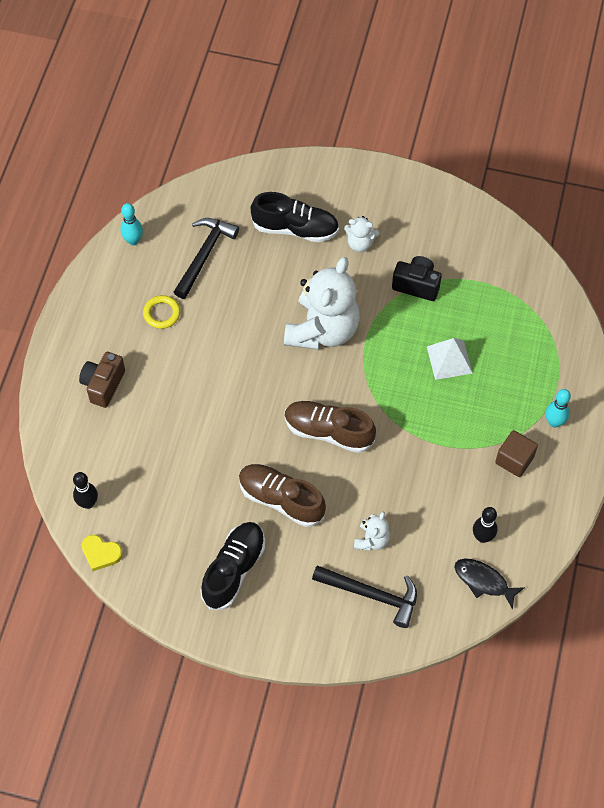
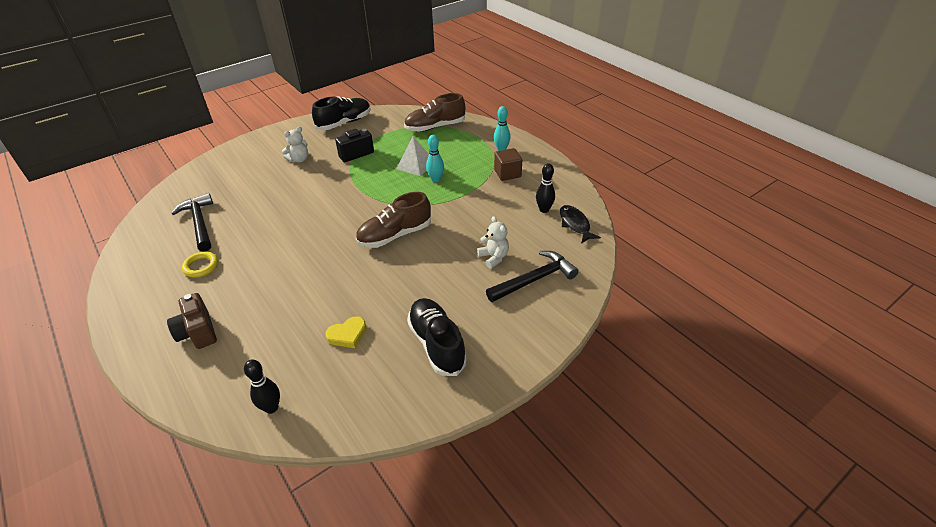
camera: 50 degrees left, 20 degrees down
(101, 553) = (324, 428): yellow heart -> yellow heart (347, 334)
(133, 241) = (132, 250): turquoise bowling pin -> turquoise bowling pin (436, 179)
(281, 499) = (413, 285): brown shoe -> brown shoe (435, 127)
(295, 228) = (249, 177): black shoe -> black shoe (344, 123)
(323, 330) = (326, 201): white teddy bear -> none
(484, 581) = (575, 224): black fish -> black fish turned 90 degrees clockwise

